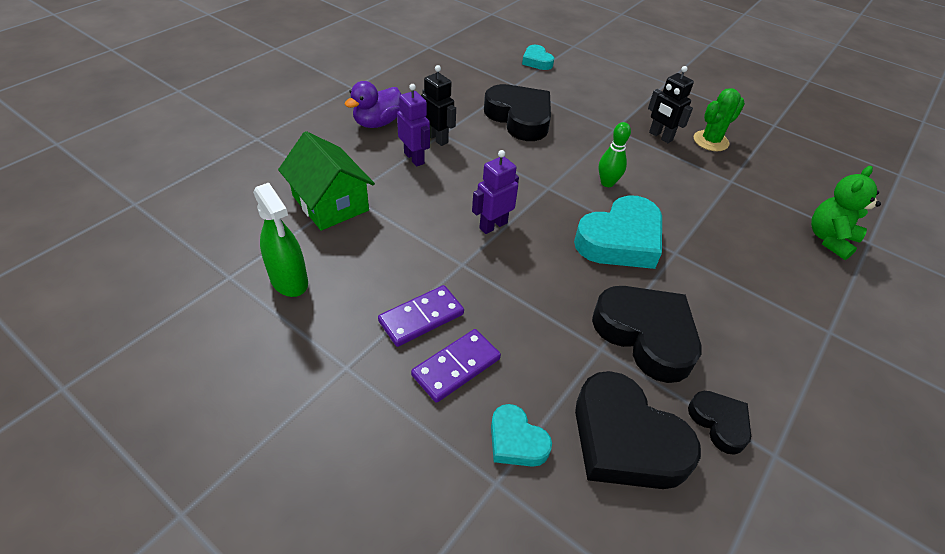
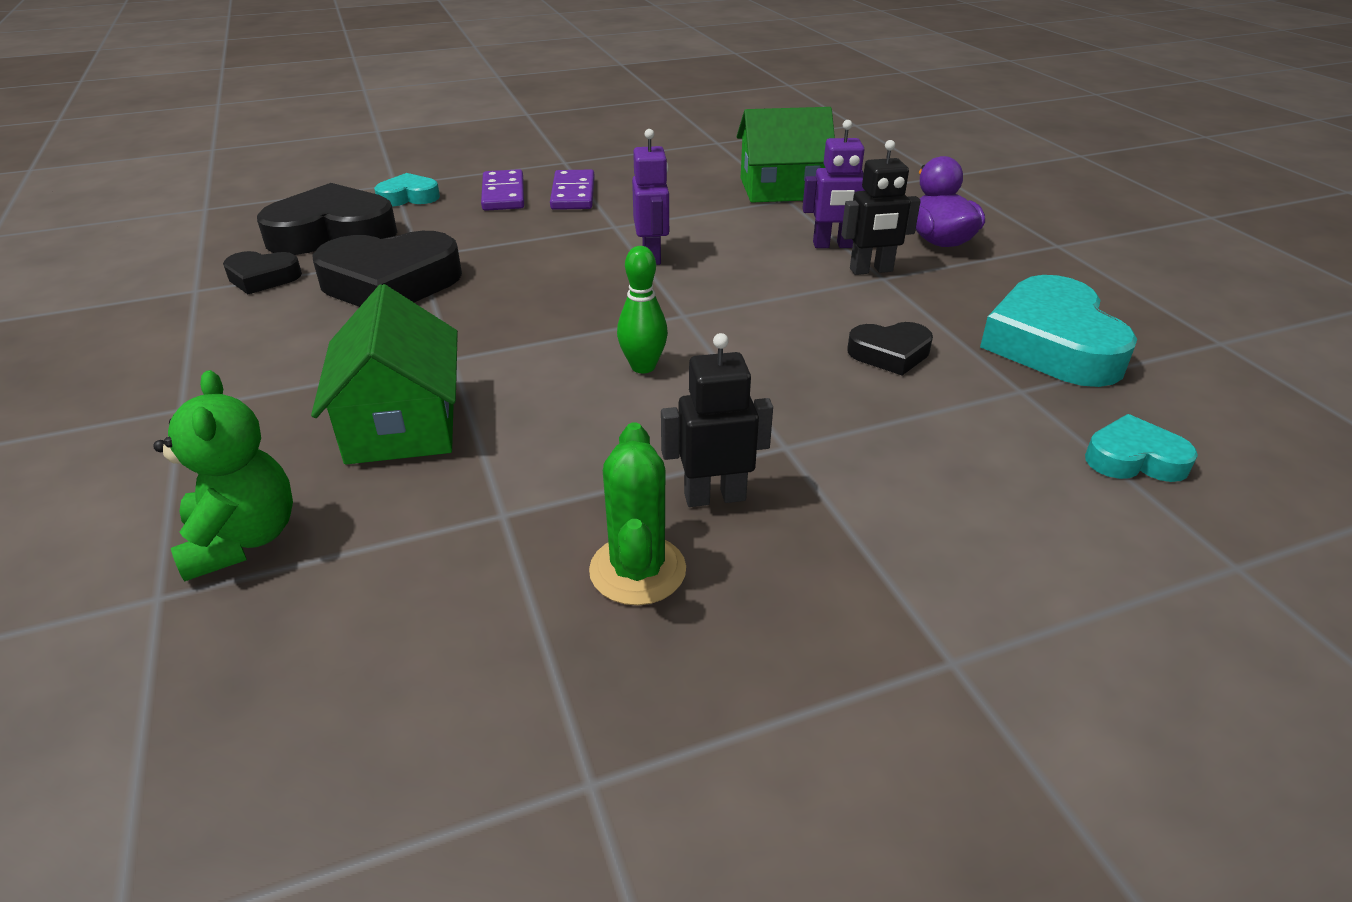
camera: 125 degrees right, 10 degrees down
(289, 281) = (685, 158): green spray bottle -> none
(519, 118) = (890, 354): black heart -> black heart, size x0.53
(620, 240) = (525, 326): turquoise heart -> turquoise heart (1052, 344)
(732, 238) = (402, 424): none -> green house

